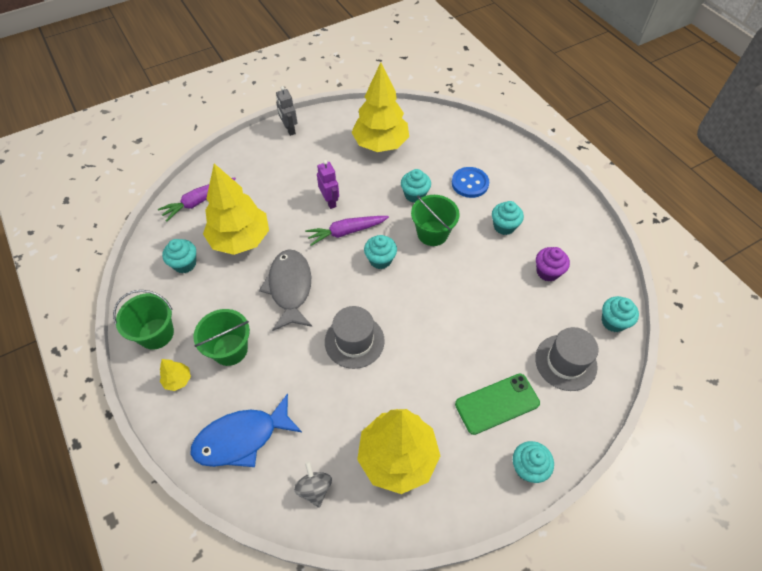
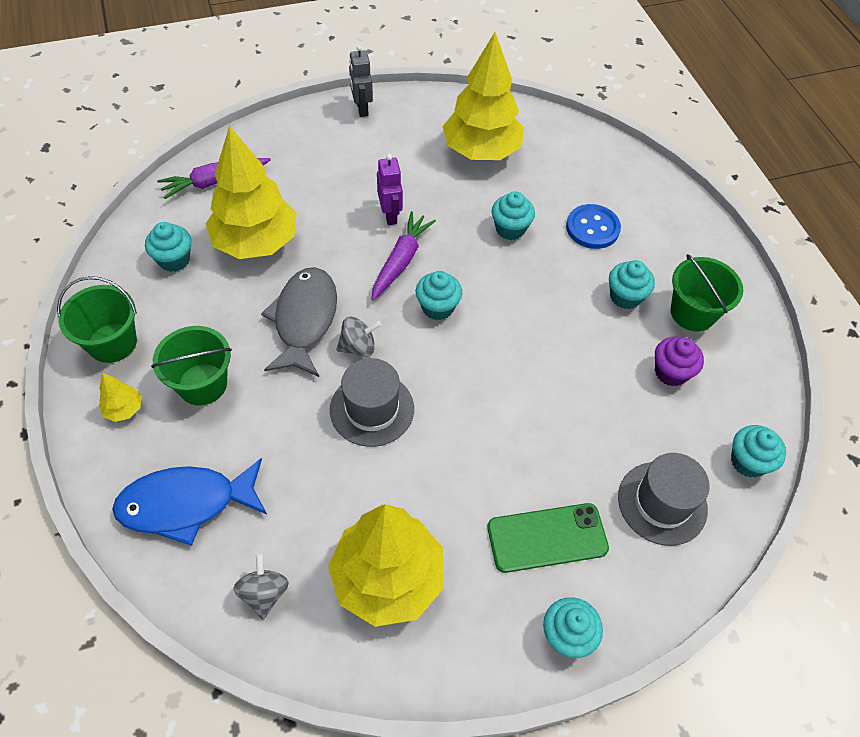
camera: 10 degrees right, 0 degrees up
(333, 299) = (358, 347): none -> grey spinning top
(346, 232) = (401, 260): purple carrot -> purple carrot turned 120 degrees clockwise
(432, 233) = (520, 286): green bucket -> green bucket (692, 313)

